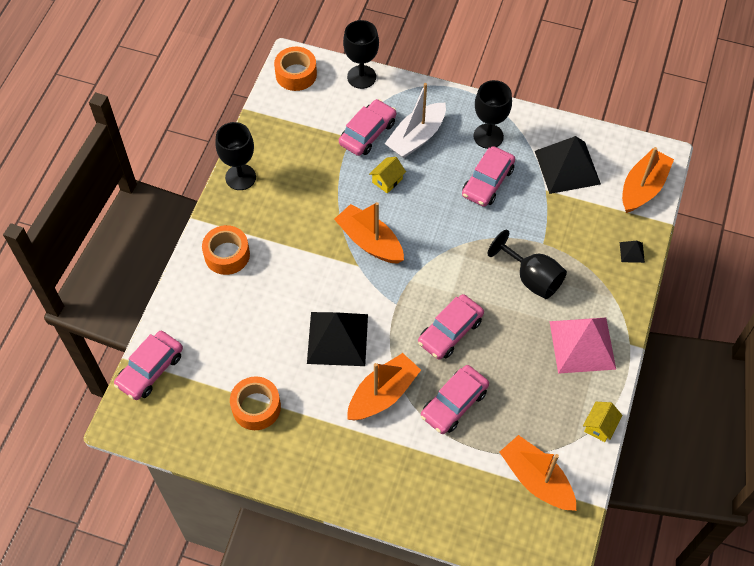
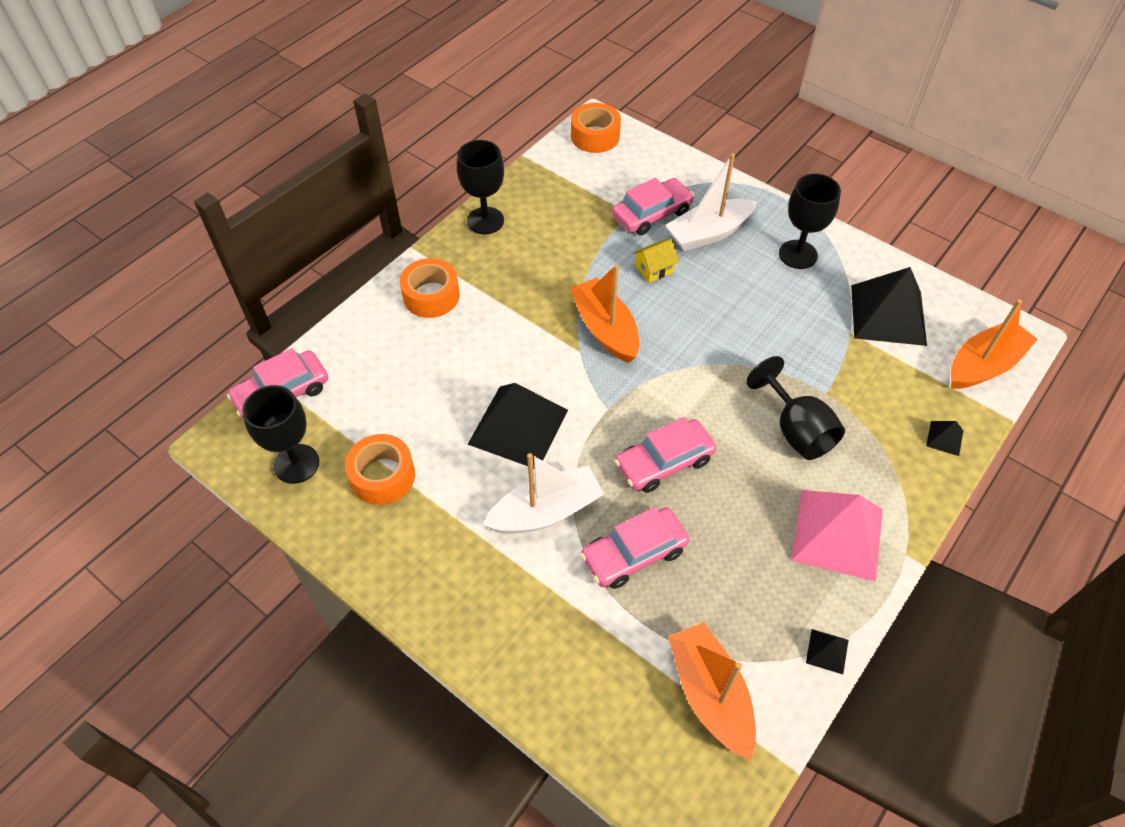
camera: 20 degrees right, 5 degrees down
(361, 77) = (669, 156): black goblet -> black goblet (296, 464)
(383, 394) = (546, 511): orange boat -> white boat
(487, 182) = (778, 303): pink car -> none
(600, 426) = (827, 651): yellow house -> black pyramid

